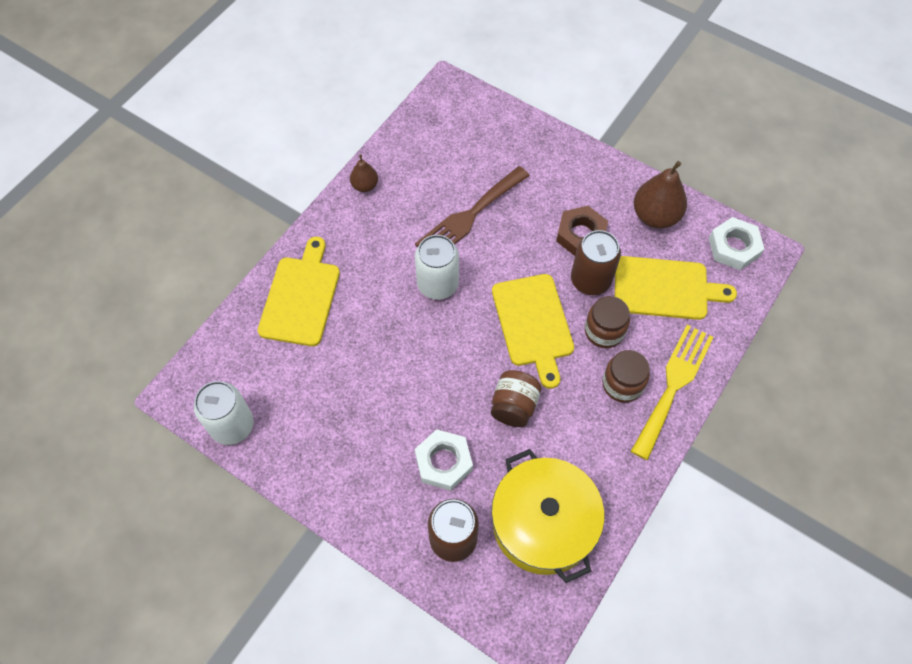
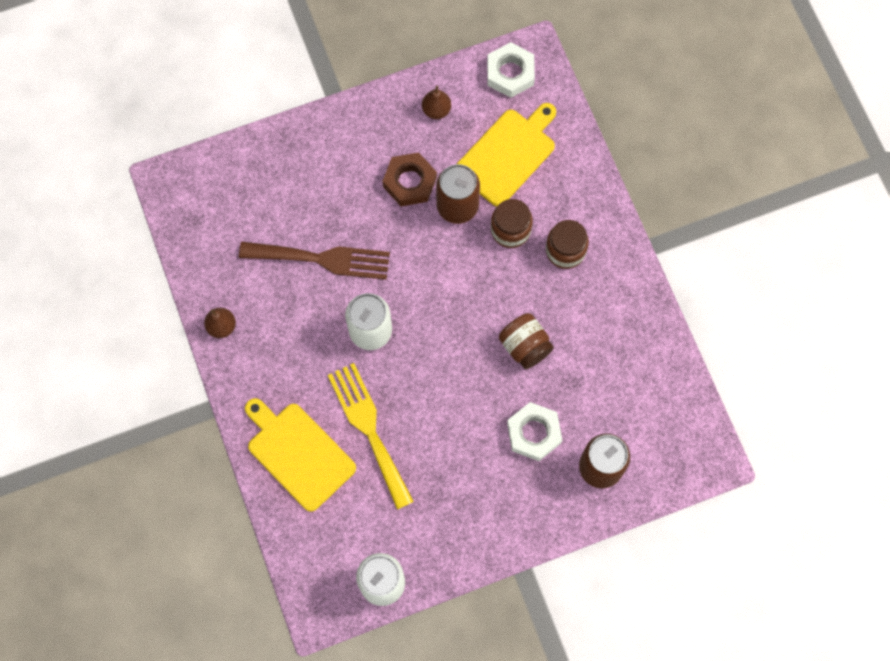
camera: 55 degrees left, 10 degrees up
(469, 216) = (322, 259): brown fork -> brown fork turned 75 degrees counterclockwise
(533, 324) = (464, 280): yellow cutting board -> none
(543, 523) = (634, 391): yellow pot -> none
(655, 216) = (436, 110): brown pear -> brown pear, size x0.55
(673, 385) = (593, 213): yellow fork -> yellow fork (369, 429)

